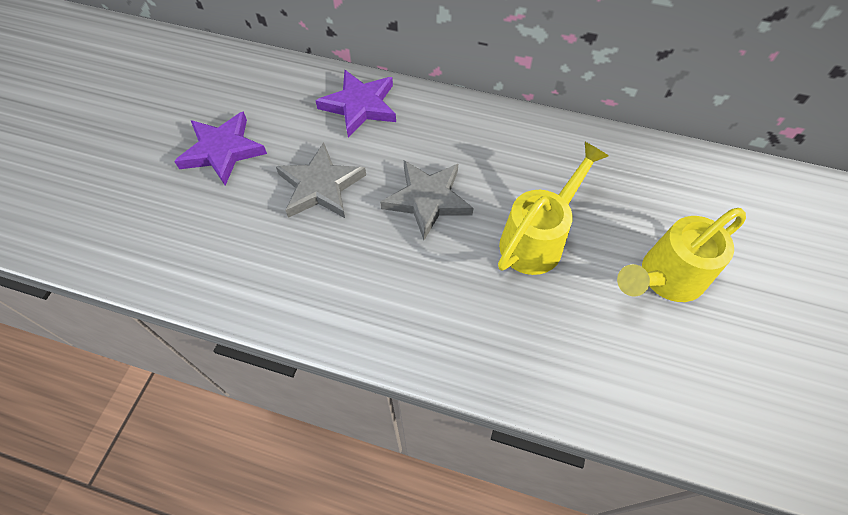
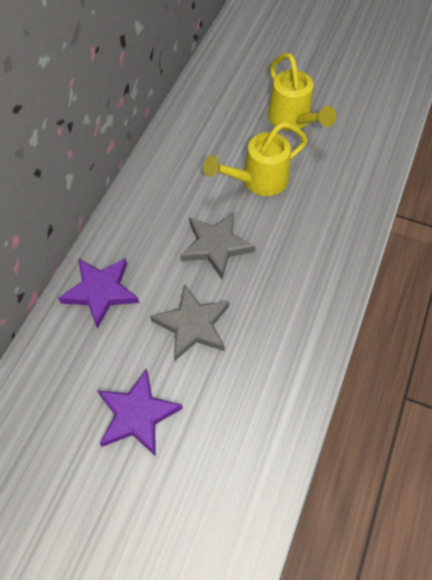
camera: 85 degrees left, 0 degrees up
(538, 239) = (258, 181): yellow watering can -> yellow watering can turned 75 degrees counterclockwise

